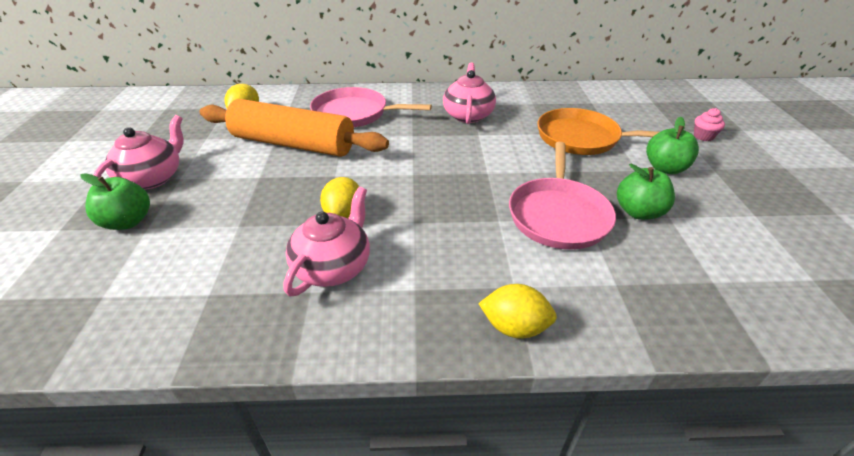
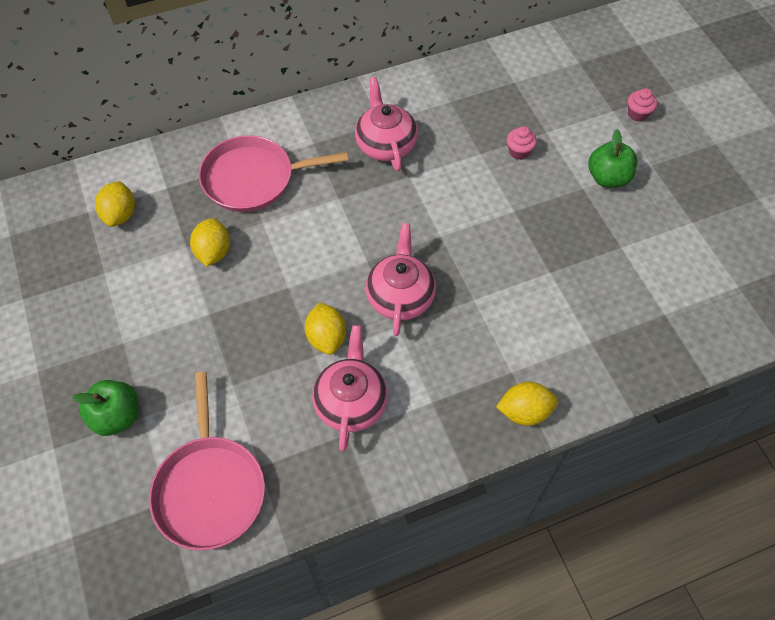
camera: 20 degrees left, 20 degrees up
(153, 178) = (93, 351): pink teapot -> pink teapot (400, 296)
(293, 144) = (213, 252): orange rolling pin -> yellow lemon
(558, 215) = (525, 275): pink pan -> pink pan (209, 488)
(582, 138) = (519, 151): orange pan -> pink cupcake
(638, 212) = (594, 249): green apple -> none

